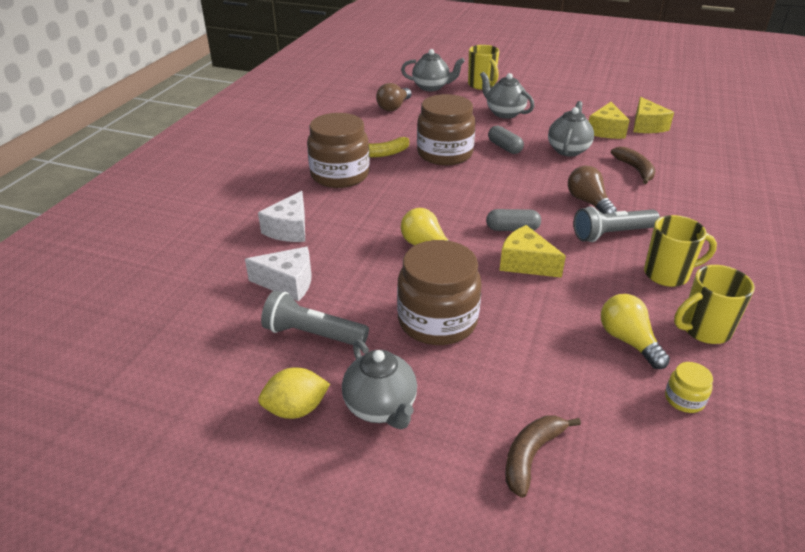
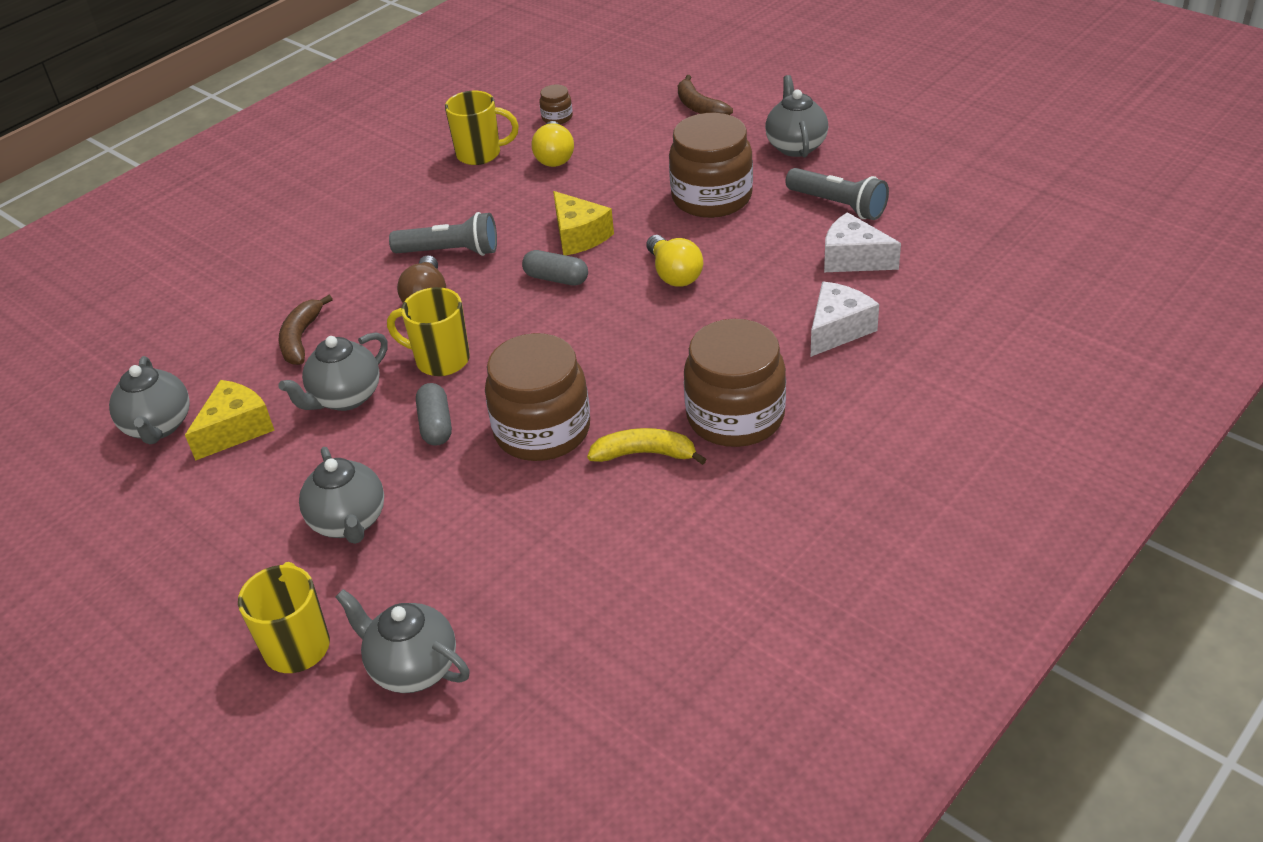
camera: 155 degrees left, 5 degrees up
(296, 409) = (866, 155): yellow lemon -> none
(394, 107) = (545, 601): brown light bulb -> none
(531, 456) = (699, 107): brown banana -> brown banana turned 90 degrees clockwise
(646, 126) = (159, 427): yellow cheese -> grey teapot
(668, 274) = (448, 201): yellow mug -> yellow mug (440, 360)
(684, 399) = (557, 117): yellow jar -> brown jar

